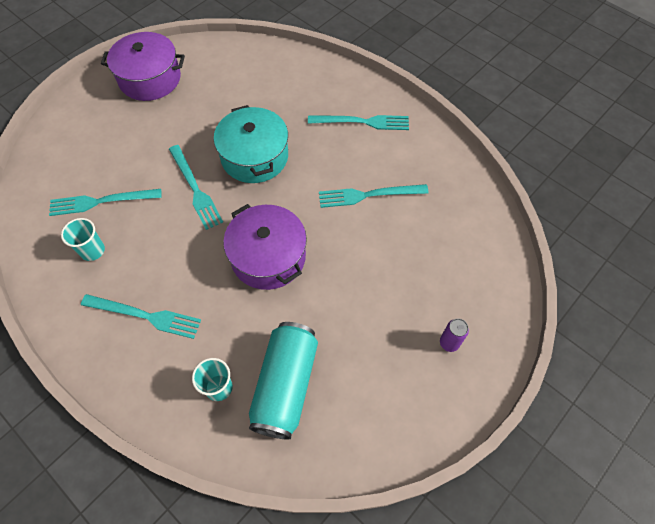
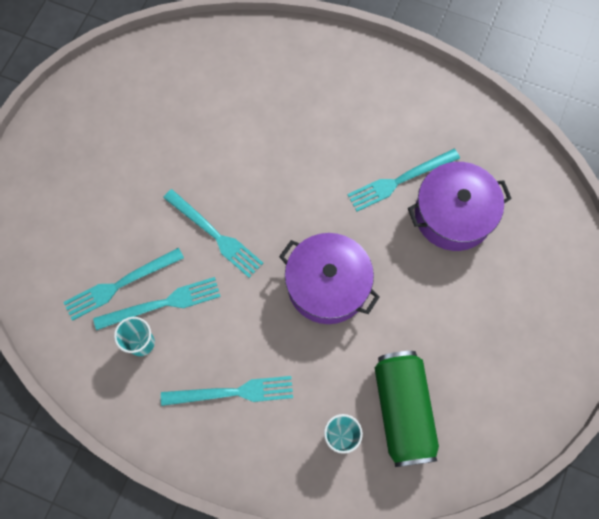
camera: 20 degrees left, 10 degrees up
(150, 79) = (95, 115): purple pot -> purple pot (453, 215)
(254, 157) = (261, 175): turquoise pot -> none
(285, 385) = (402, 411): turquoise can -> green can
(362, 122) = (358, 94): turquoise fork -> turquoise fork (162, 304)
(449, 343) = (538, 313): purple can -> none

